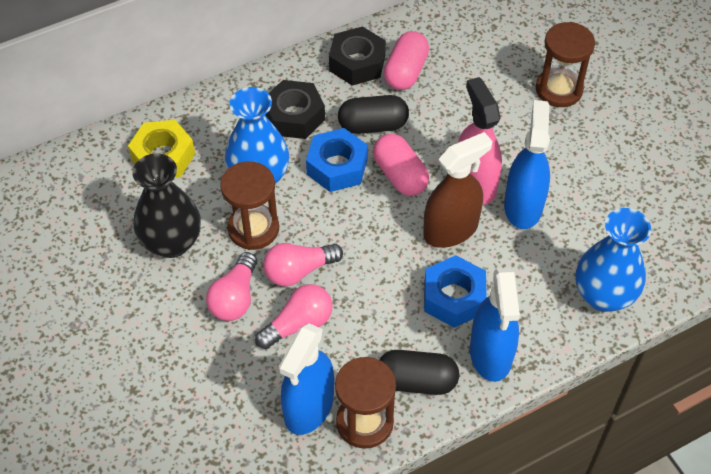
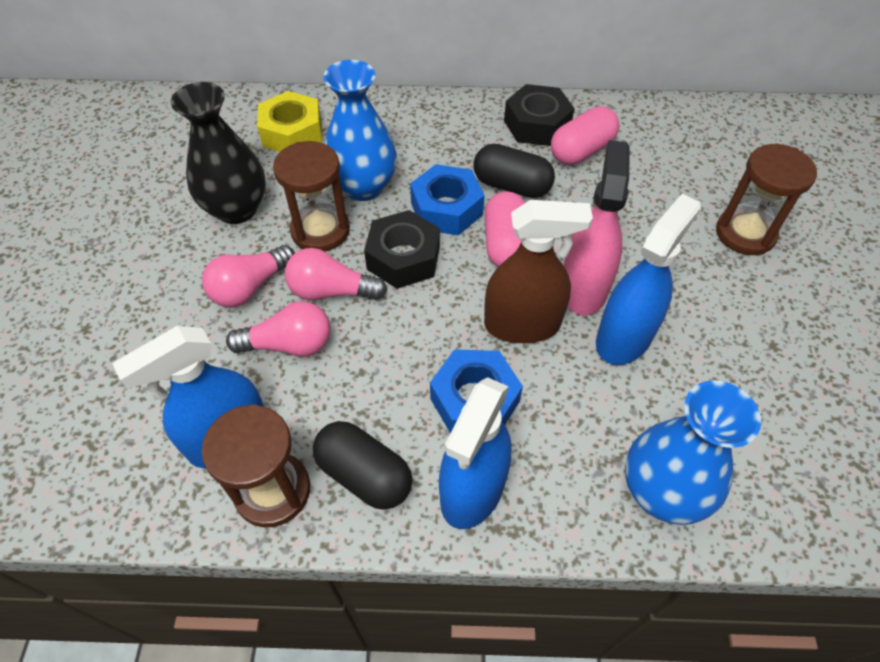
camera: 30 degrees right, 0 degrees up
(294, 116) = (439, 147): black nut -> black nut (403, 258)

